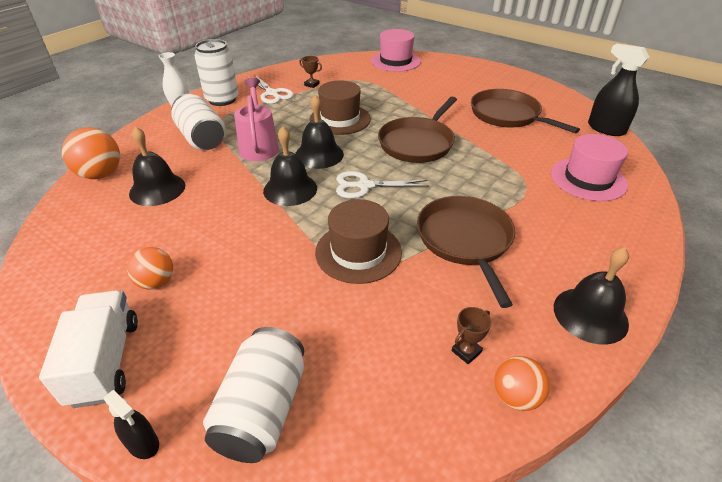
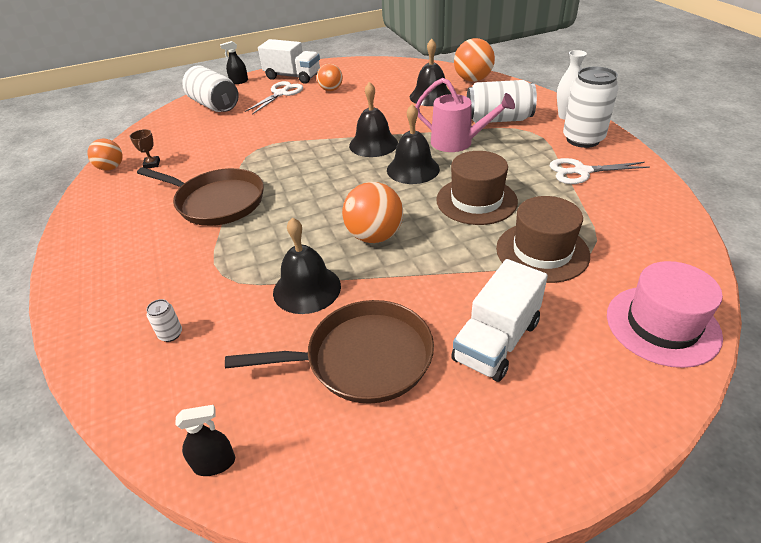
camera: 125 degrees right, 0 degrees up
(312, 84) = (595, 206): brown trophy -> none
(358, 252) = (269, 153): brown hat -> brown hat (542, 251)
(364, 186) = (338, 178): white scissors -> white scissors (281, 94)
(417, 143) = (374, 236): brown pan -> orange ball
(451, 89) = (496, 341): none -> white truck
(588, 179) = (170, 334): pink hat -> white can
(590, 315) = (92, 222): black bell -> black bell (307, 289)
(606, 129) = (214, 463): black spray bottle -> black spray bottle, size x0.56

